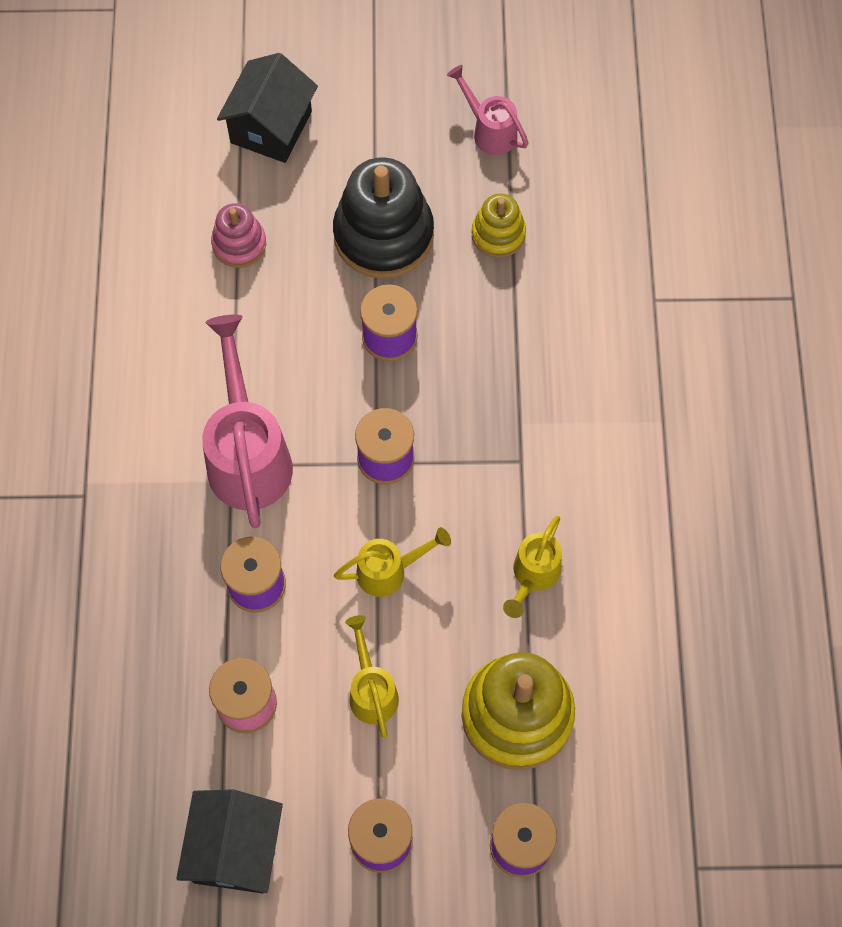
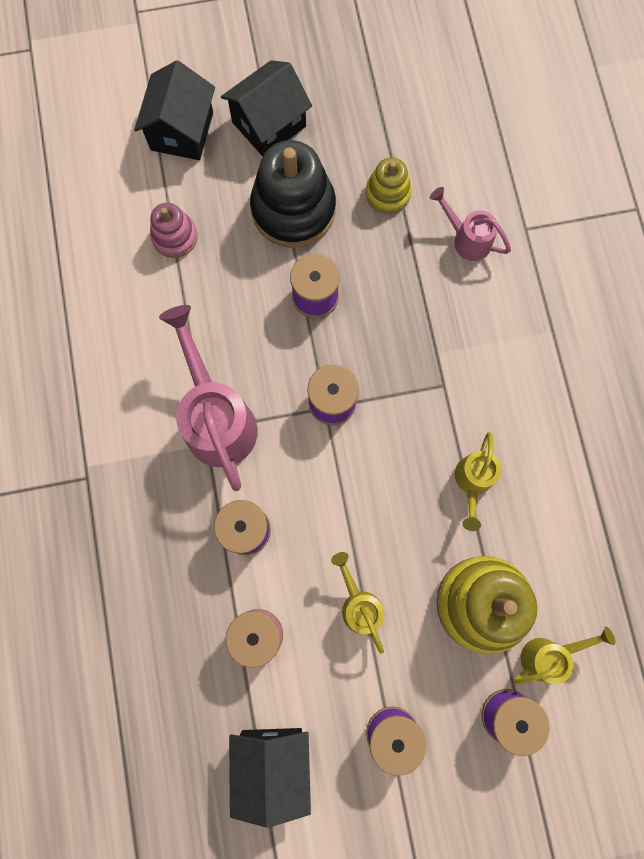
camera: 10 degrees left, 10 degrees up
(374, 135) = (269, 124): none -> black house
(390, 571) = (354, 499): yellow watering can -> yellow watering can (549, 655)
(489, 130) = (363, 105): pink watering can -> pink watering can (466, 239)

